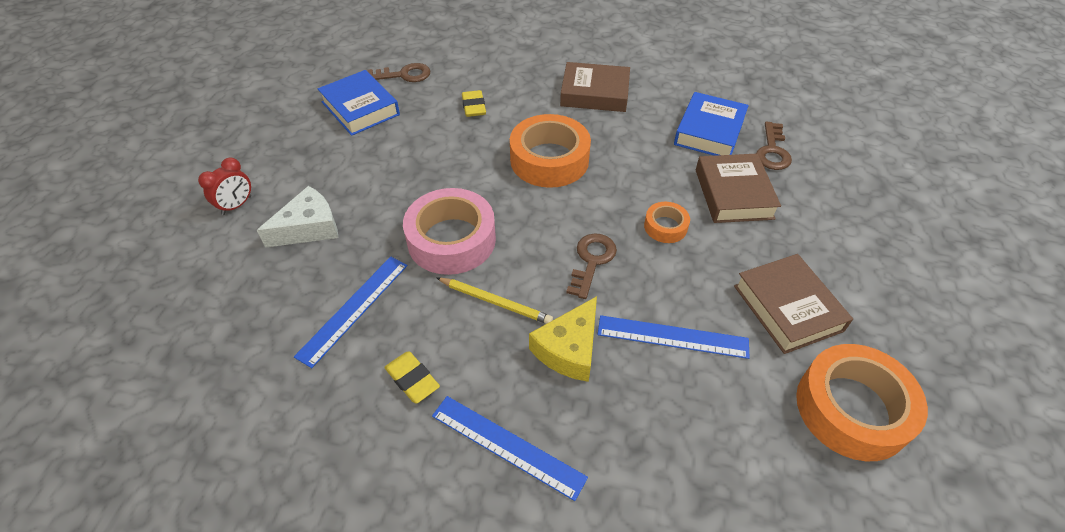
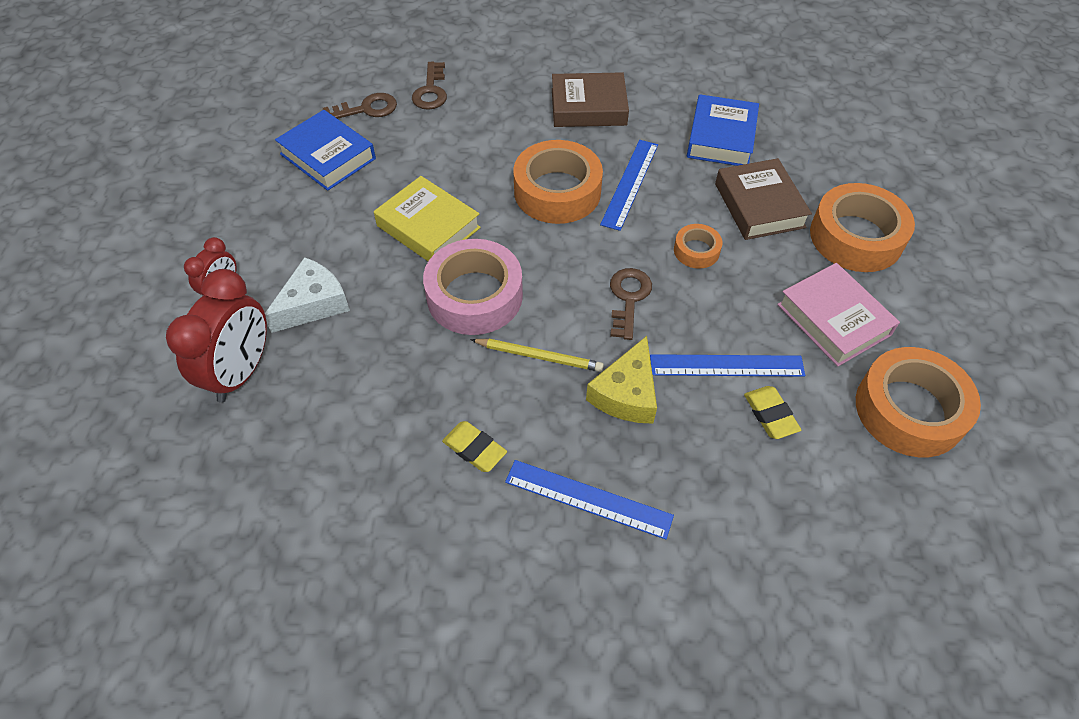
camera: 10 degrees left, 5 degrees up
(228, 278) = (241, 372): none -> red clock
(353, 309) = (391, 385): blue ruler -> blue ruler (630, 183)
(427, 175) = (428, 227): none -> yellow book
(474, 106) = (457, 139): yellow eraser -> yellow eraser (770, 415)
(772, 151) = (791, 152): brown key -> brown key (431, 91)
(787, 308) = (833, 319): brown book -> pink book
(823, 234) = (856, 237): none -> orange tape

